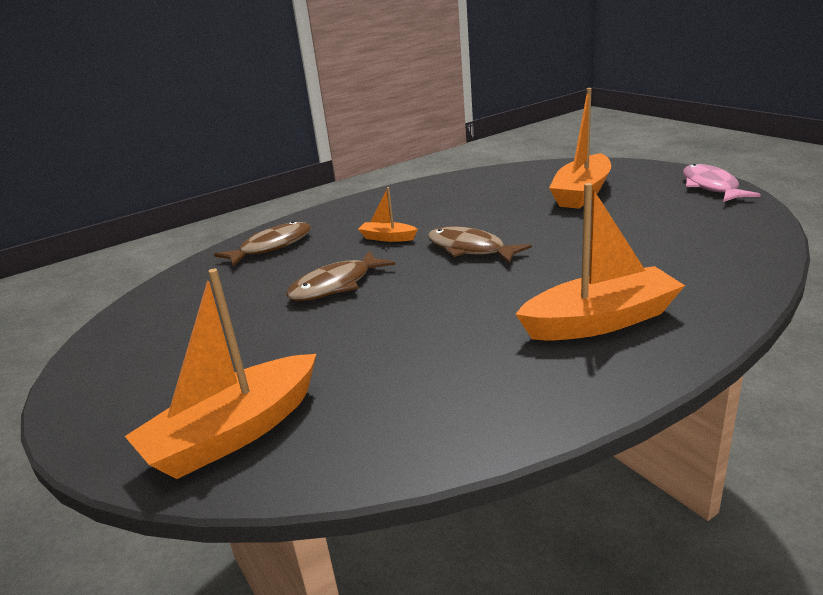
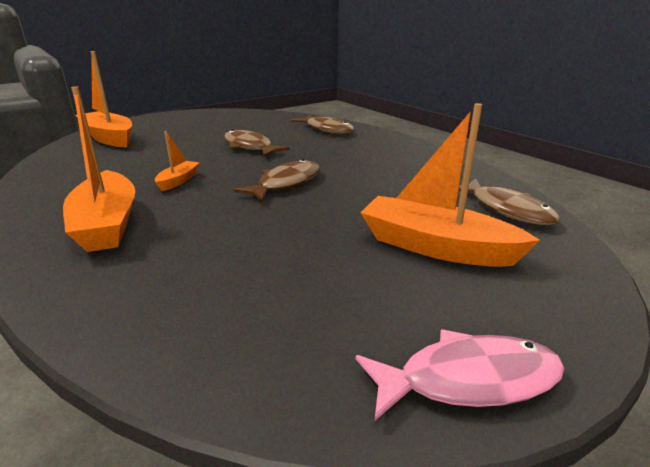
camera: 85 degrees right, 0 degrees up
(387, 238) = (327, 157): orange boat -> orange boat (178, 181)
(513, 175) = (507, 209): none -> brown fish

